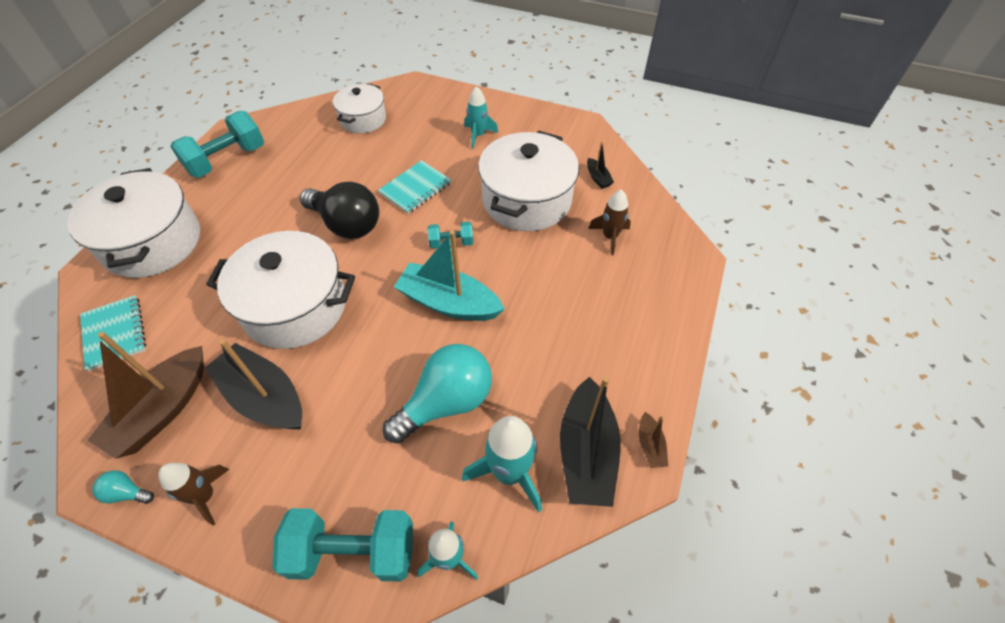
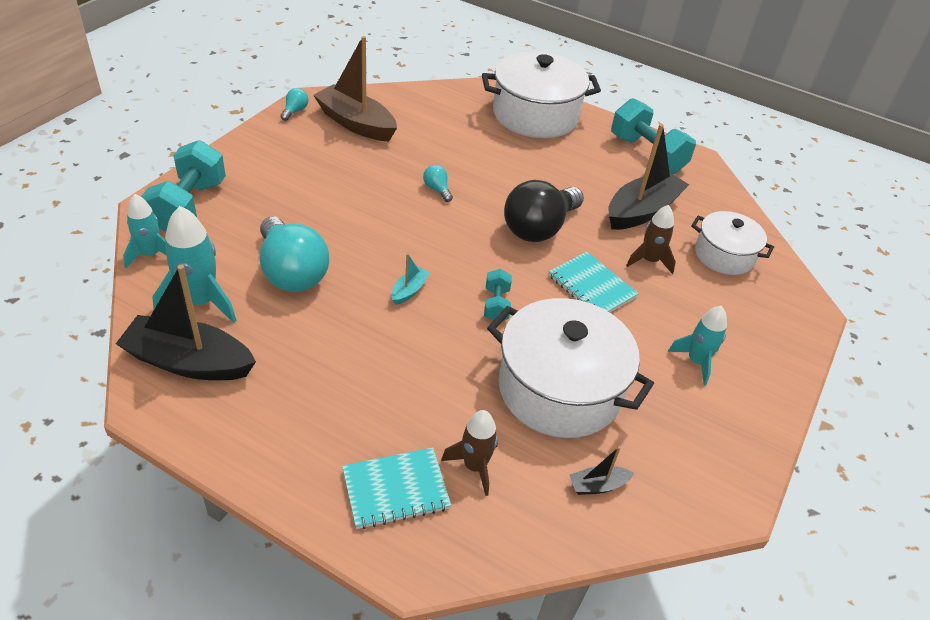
camera: 95 degrees right, 10 degrees down
(114, 333) = (438, 101): turquoise notebook -> turquoise notebook (395, 489)
(205, 496) = (274, 142): brown rocket -> brown rocket (649, 261)
(264, 397) = (346, 170): black boat -> black boat (642, 211)
(295, 306) = (437, 189): white pot -> turquoise light bulb
(449, 303) = (409, 291): turquoise boat -> turquoise boat, size x0.45
(650, 445) = (167, 416): brown boat -> none

